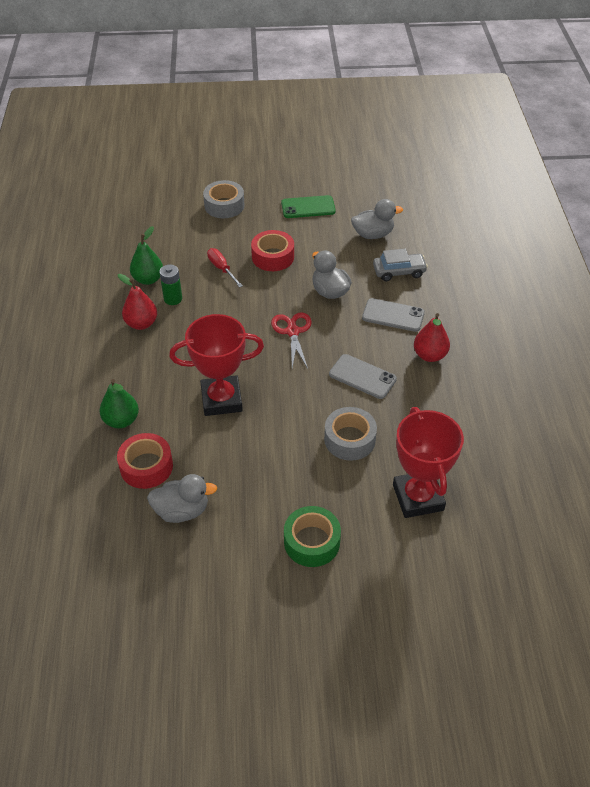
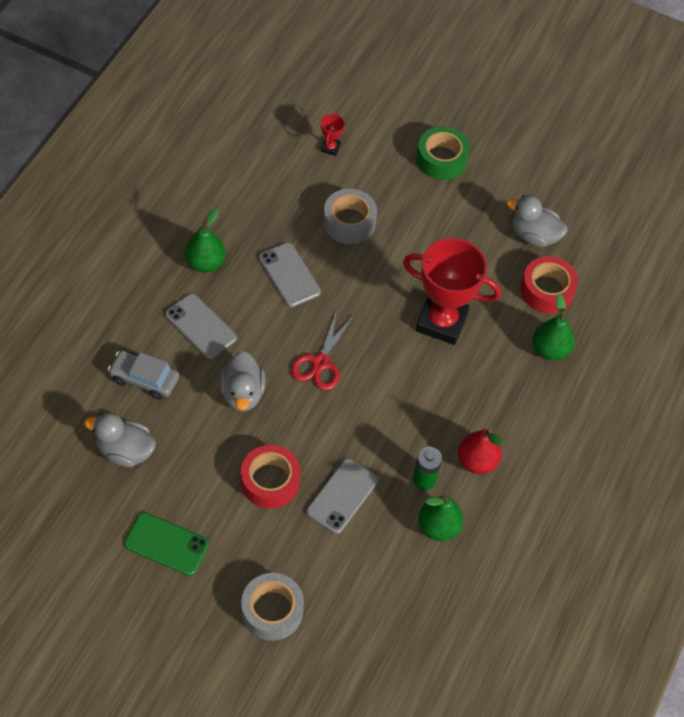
camera: 155 degrees left, 10 degrees up
(221, 268) = (342, 496): red screwdriver -> grey phone
(418, 497) = (330, 148): red trophy -> red trophy, size x0.41
(429, 355) = (205, 263): red pear -> green pear

